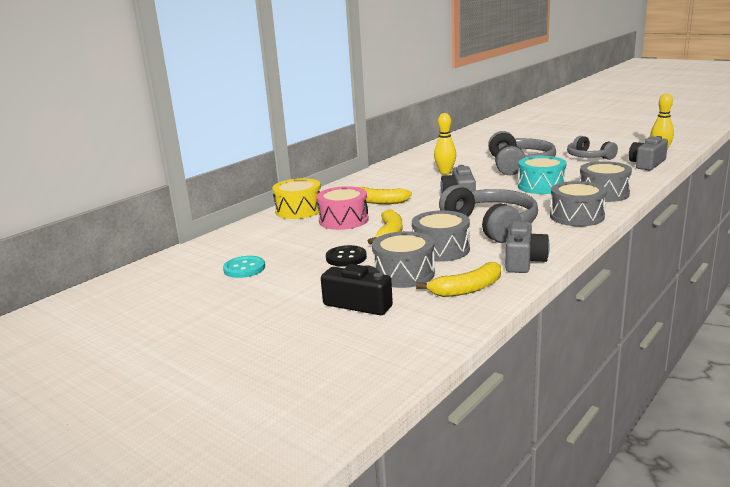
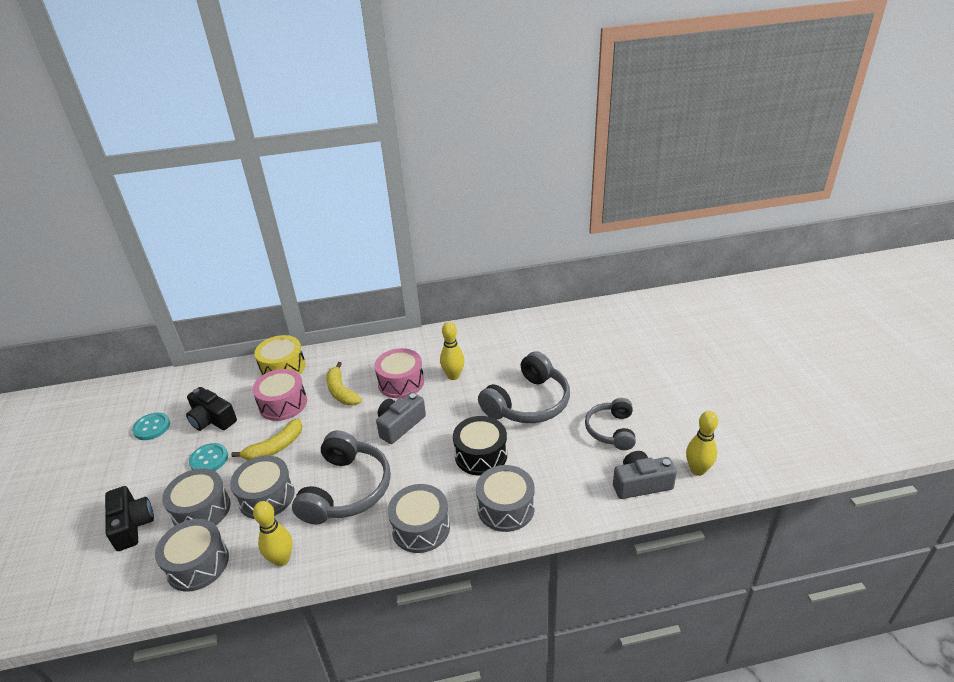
camera: 40 degrees right, 15 degrees up
(297, 245) = (212, 419): none -> black camera
(346, 257) = (209, 459): black button -> turquoise button
(414, 185) = (401, 382): none -> pink drum
(467, 289) = (197, 564): yellow banana -> grey drum
(523, 261) = (281, 559): grey camera -> yellow bowling pin
(541, 186) = (481, 455): turquoise drum -> black drum

